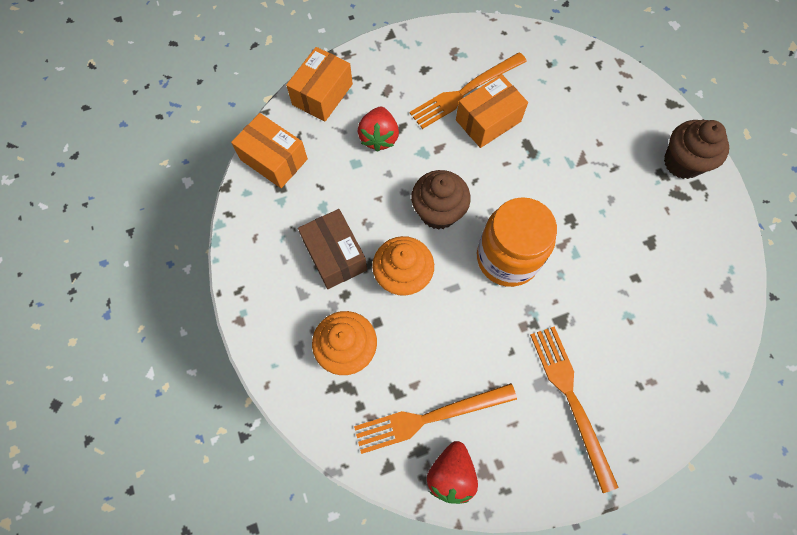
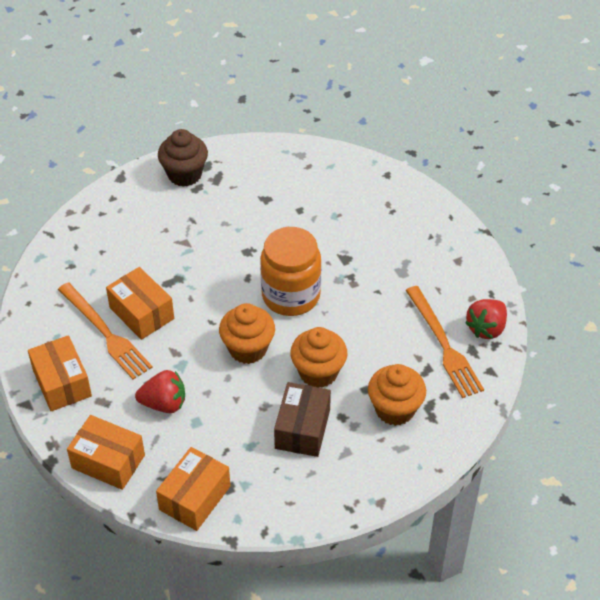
camera: 95 degrees left, 20 degrees down
(335, 255) = (302, 429): brown box -> brown box turned 45 degrees counterclockwise
(410, 59) = (62, 383): none -> orange box
(438, 212) = (248, 349): brown cupcake -> orange cupcake
(451, 474) = (486, 328): red strawberry -> red strawberry turned 120 degrees clockwise
(571, 399) = (411, 253): orange fork -> none

